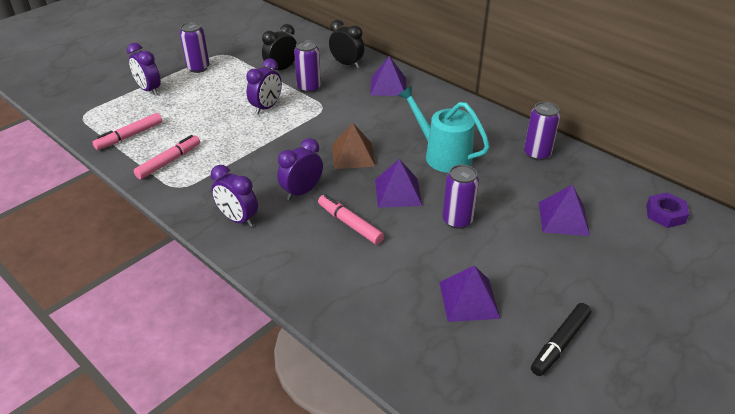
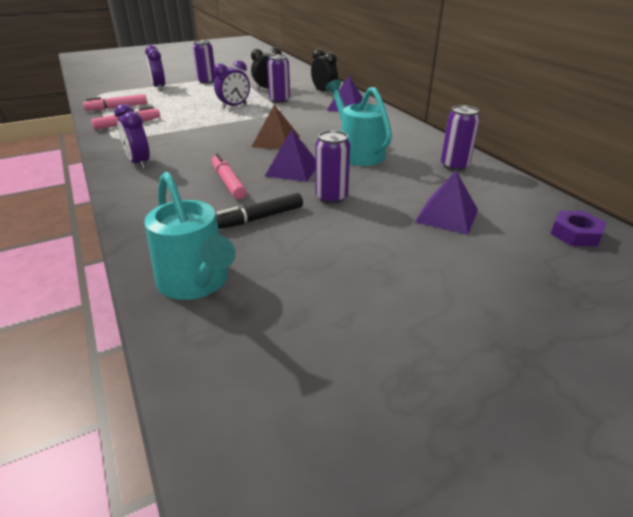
camera: 20 degrees right, 5 degrees down
(302, 192) = (209, 156): purple clock -> none
(413, 345) = (196, 282): none -> turquoise watering can
(469, 300) = (288, 258): purple pyramid -> none
(559, 343) = (358, 320): black marker -> black marker (259, 218)

